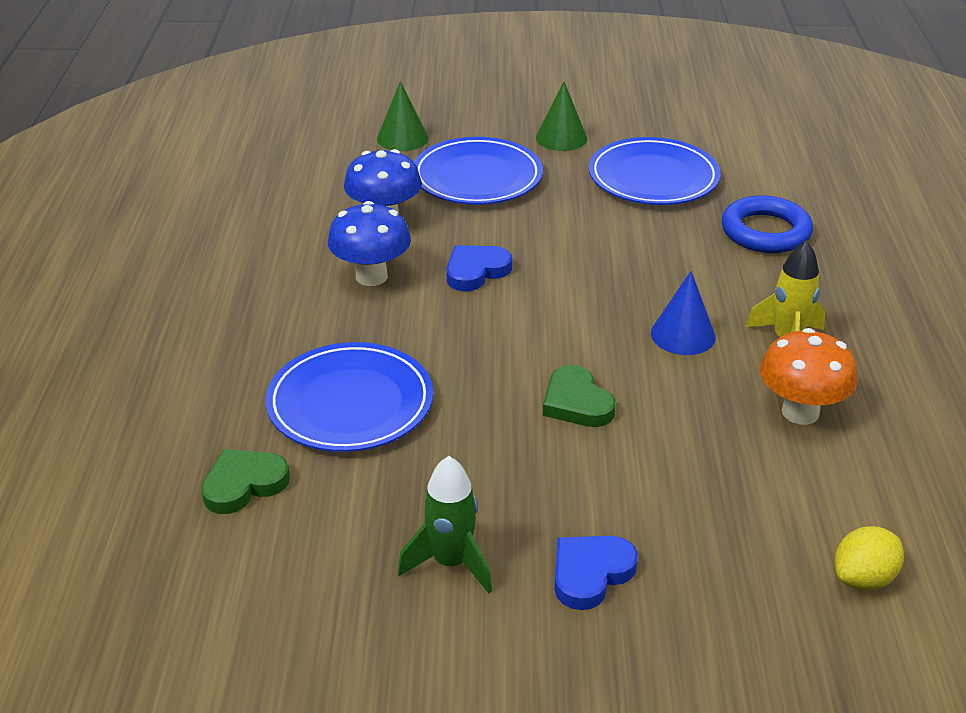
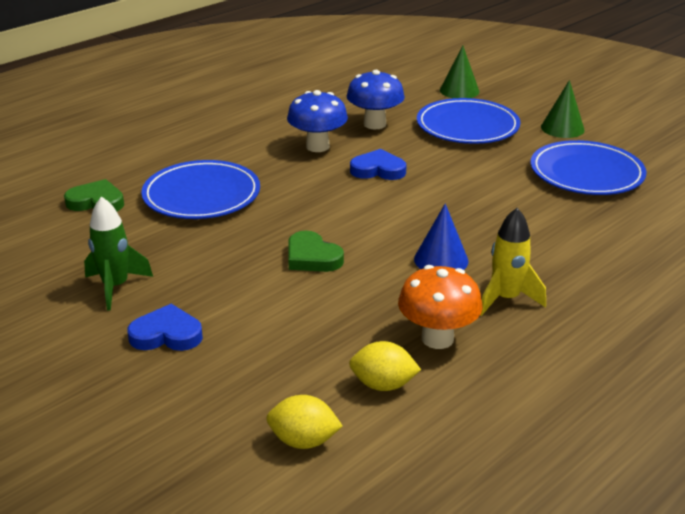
camera: 45 degrees right, 5 degrees down
(576, 403) = (312, 257): green heart -> green heart turned 60 degrees counterclockwise
(765, 232) = (612, 236): blue ring -> none
(832, 483) = (383, 385): none -> yellow lemon

